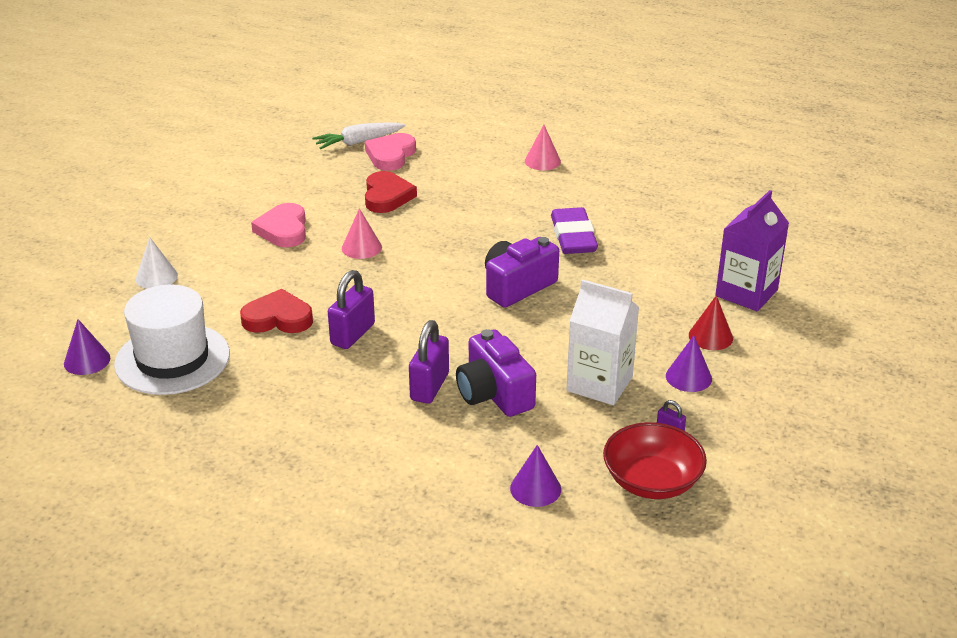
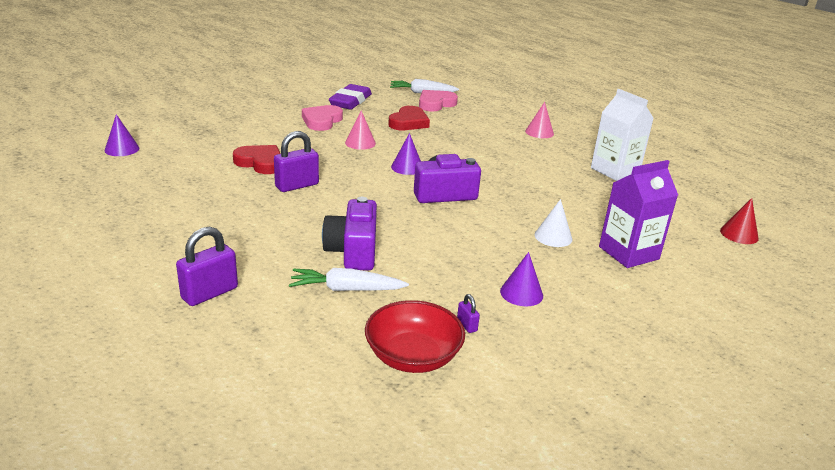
camera: 25 degrees right, 5 degrees down
(156, 277) = (216, 122): white cone -> white cone (553, 237)
(172, 359) = (170, 163): white hat -> none
(429, 387) = (312, 231): purple padlock -> purple padlock (210, 293)
(529, 439) = (346, 289): none -> white carrot
(535, 488) = (312, 324): purple cone -> purple cone (407, 167)
(573, 237) = (518, 178): purple eraser -> purple eraser (350, 101)
(599, 384) = (441, 272): white carton -> white carton (615, 171)
(710, 336) = (568, 272): red cone -> red cone (739, 234)

